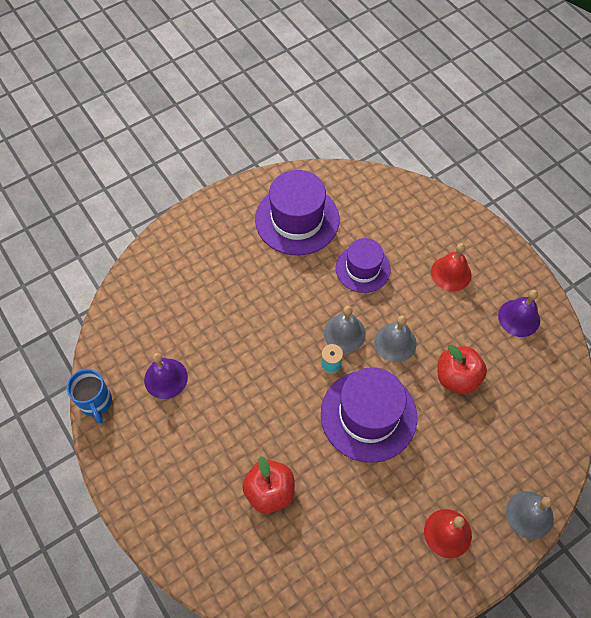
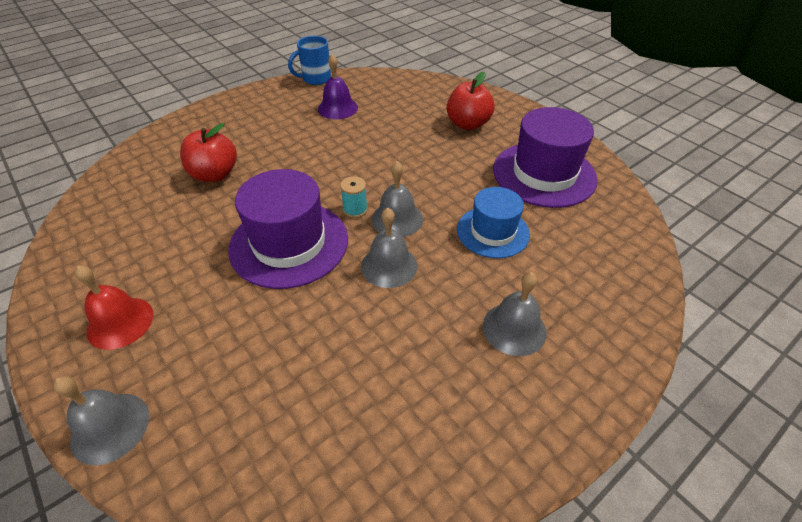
camera: 85 degrees right, 15 degrees down
(363, 268) = (493, 232): purple hat -> blue hat
(451, 273) = (514, 328): red bell -> grey bell
(457, 377) = (339, 334): red apple -> red apple (468, 124)
(519, 318) = (452, 428): purple bell -> none

